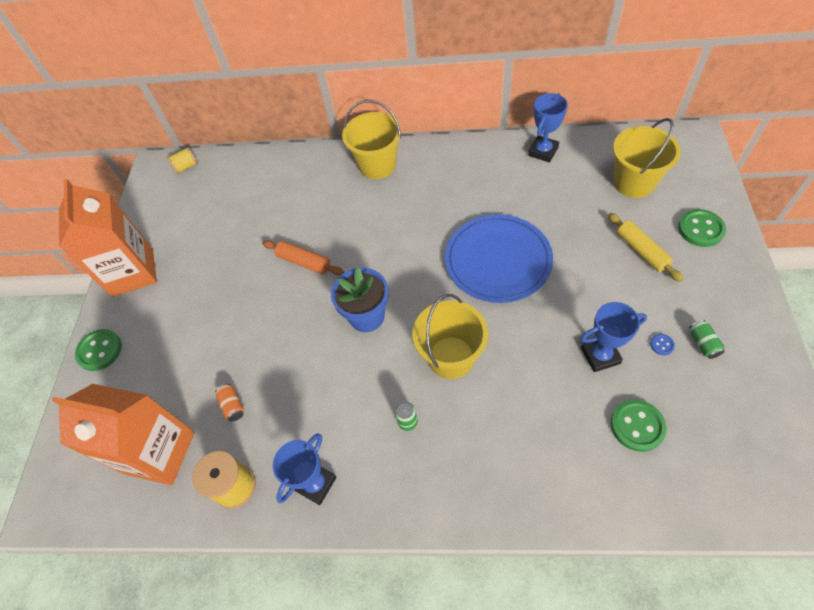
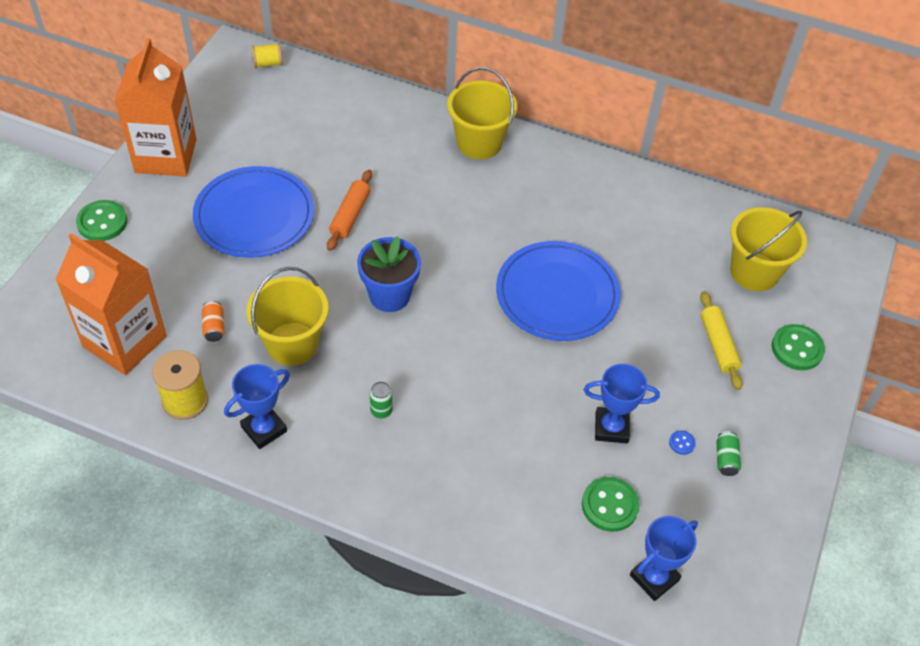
camera: 10 degrees right, 5 degrees down
(226, 293) = (254, 215): none -> blue plate
(304, 262) = (350, 215): orange rolling pin -> orange rolling pin turned 60 degrees clockwise
(451, 357) = (456, 369): yellow bucket -> yellow bucket (292, 344)
(543, 151) = (672, 199): blue trophy -> blue trophy (654, 577)

